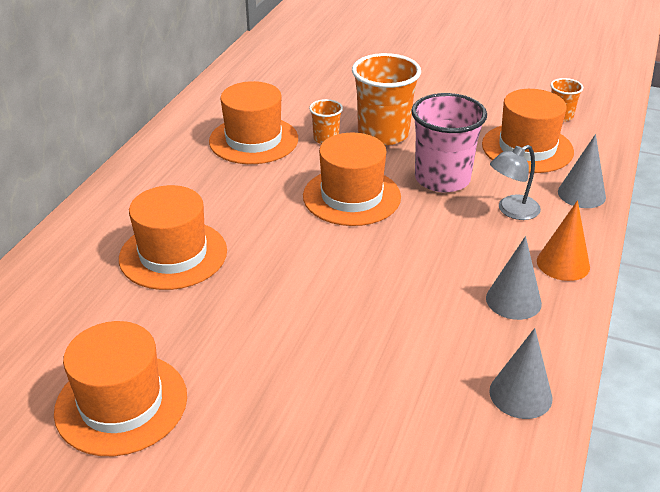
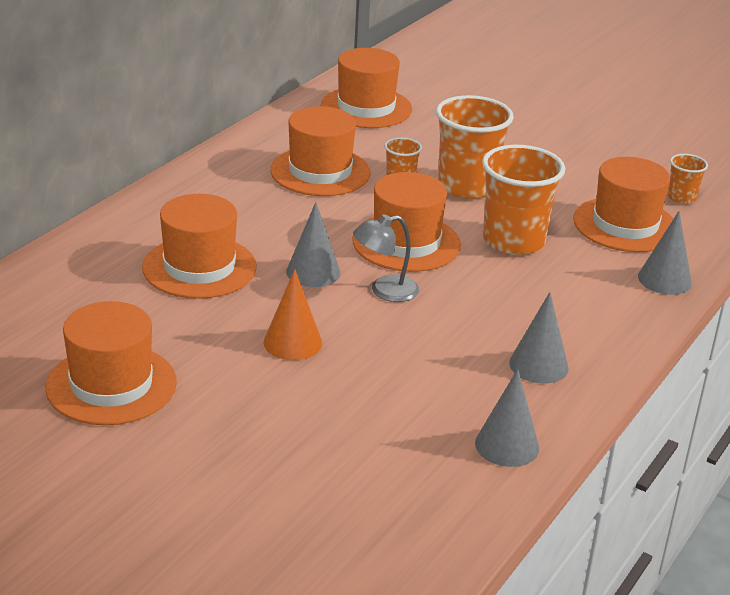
camera: 10 degrees right, 5 degrees down
(273, 75) = (366, 107): none -> orange hat
(279, 241) = (313, 272): none -> grey cone
(442, 179) = (513, 241): pink cup -> orange cup
(512, 211) = (577, 283): grey lamp -> grey lamp (384, 291)
(563, 263) = (609, 341): orange cone -> orange cone (292, 342)

